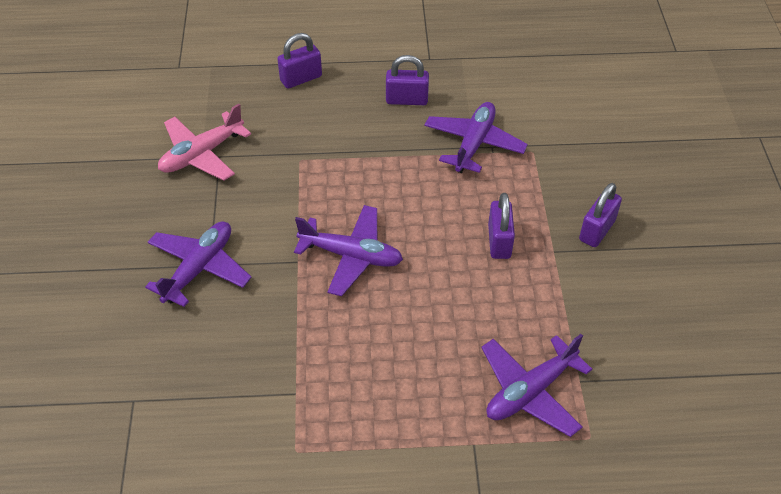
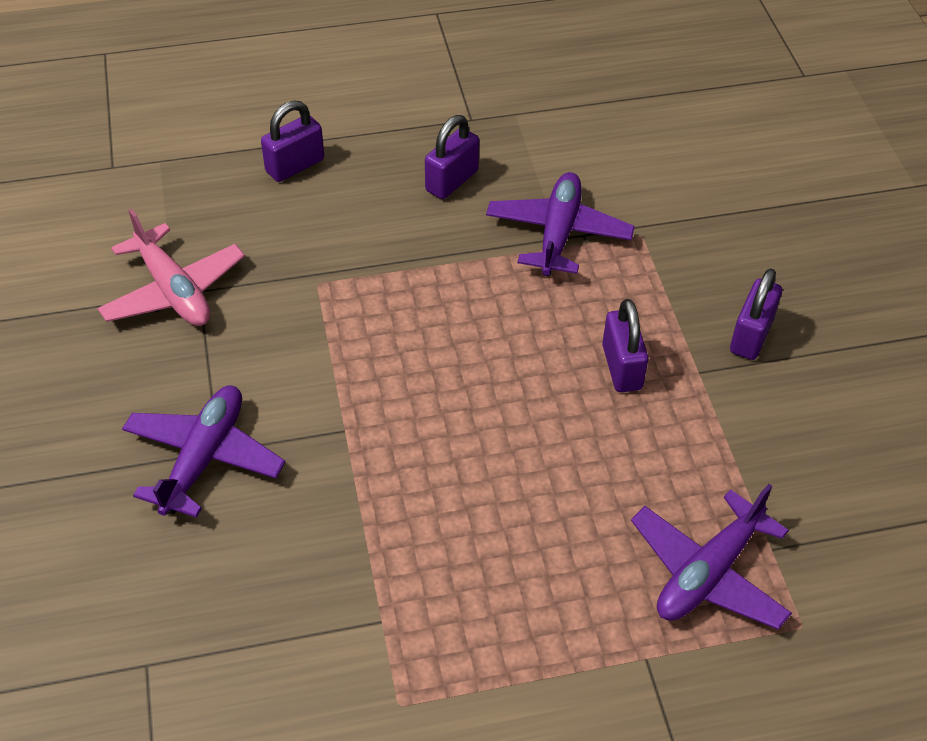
camera: 10 degrees left, 0 degrees up
(202, 154) = (173, 291): pink plane -> pink plane turned 75 degrees counterclockwise
(351, 256) = (419, 413): purple plane -> none
(407, 100) = (451, 181): purple padlock -> purple padlock turned 45 degrees counterclockwise

